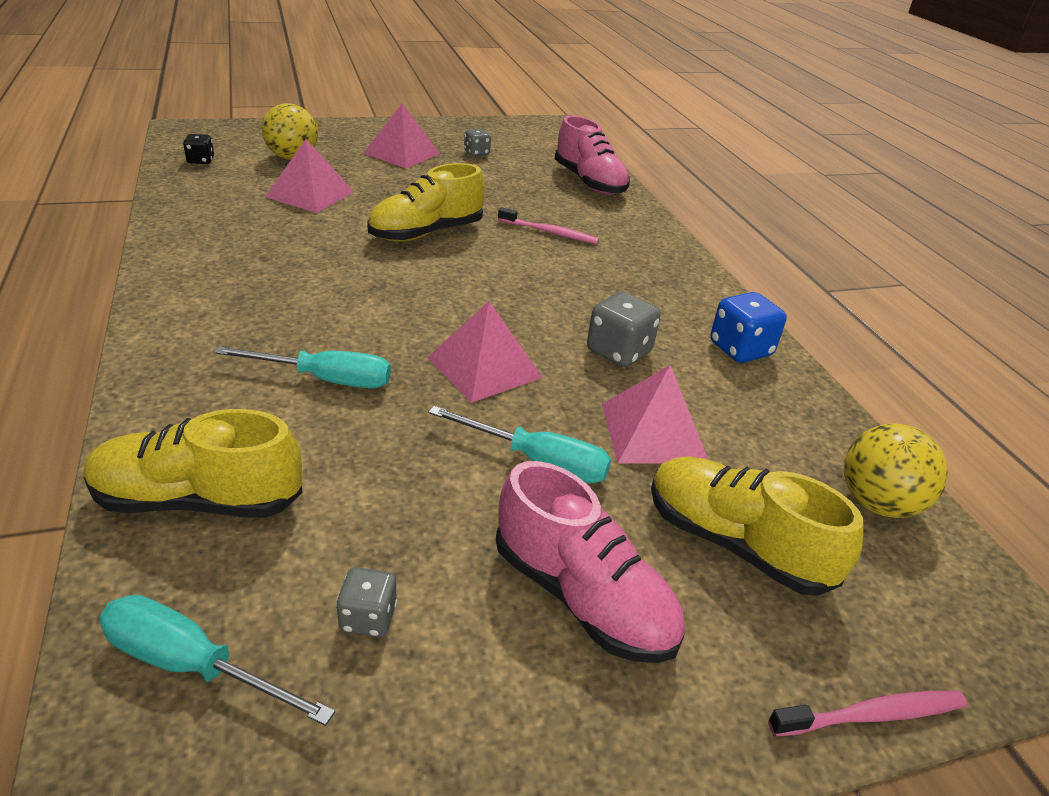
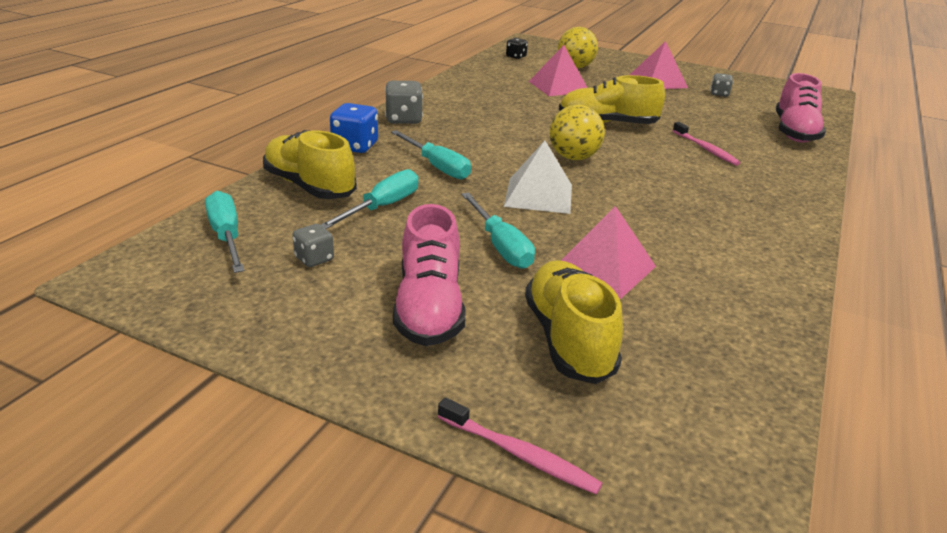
camera: 45 degrees right, 5 degrees down
(342, 480) = (382, 207): none -> turquoise screwdriver
(484, 367) = (538, 195): pink pyramid -> white pyramid
(618, 352) = (650, 223): grey dice -> grey dice (403, 119)
(740, 349) = (762, 259): blue dice -> blue dice (355, 146)
(877, 503) = (729, 381): yellow ball -> yellow ball (573, 157)

